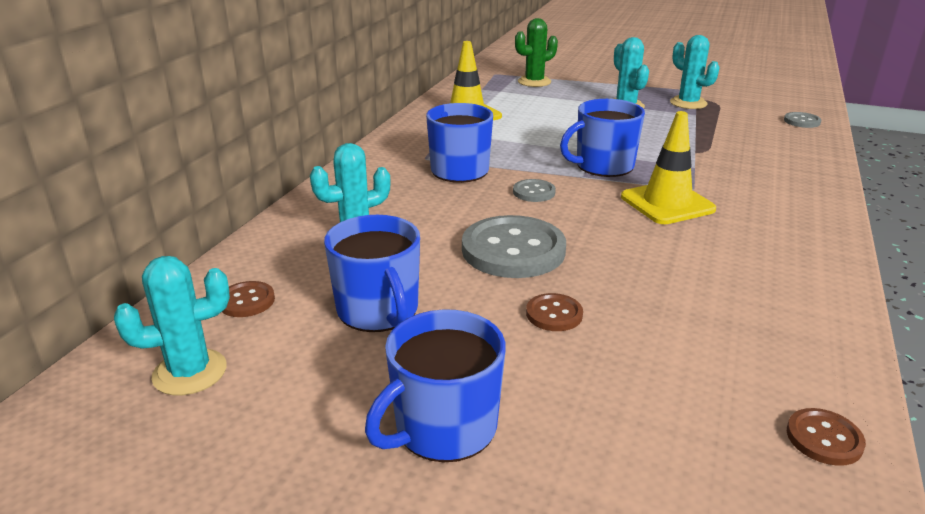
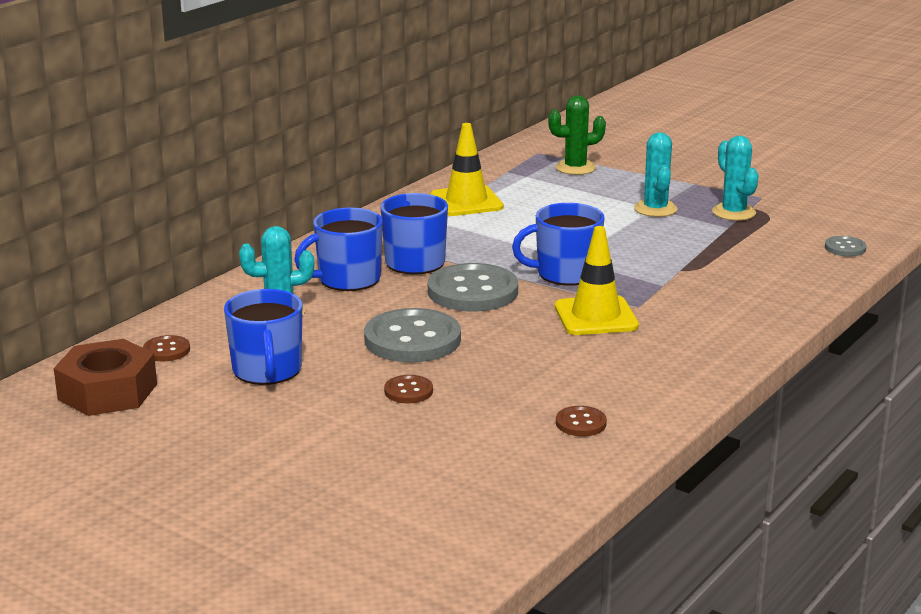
camera: 15 degrees right, 5 degrees down
(190, 372) = (107, 392): turquoise cactus -> brown nut
(443, 428) = (271, 448): blue mug -> blue mug (347, 279)
(534, 192) = (472, 291): grey button -> grey button, size x2.12
(824, 438) = (544, 493): brown button -> brown button (581, 423)

